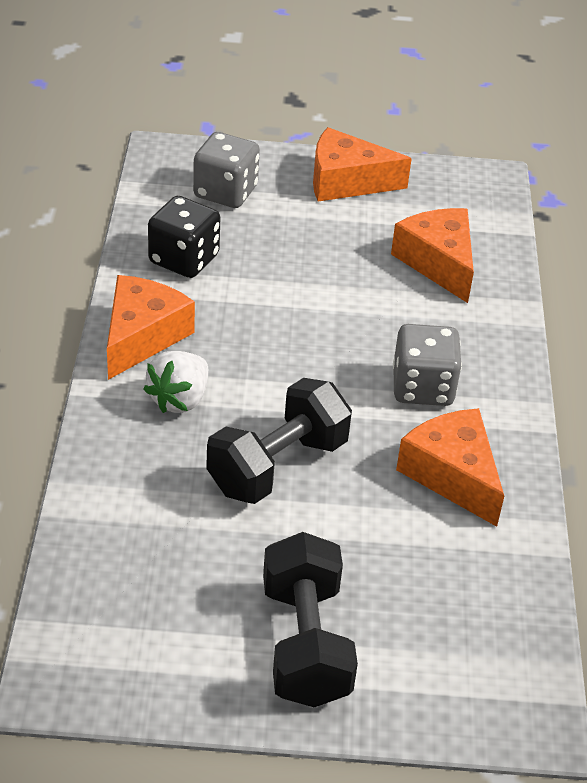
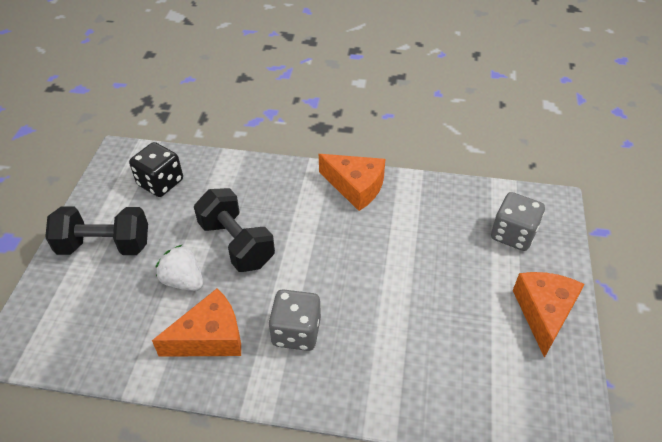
camera: 100 degrees right, 5 degrees up
(179, 399) = (299, 202): white strawberry -> white strawberry (183, 281)
(184, 259) = (432, 209): black dice -> black dice (160, 183)
(438, 262) = (442, 366): orange cheese -> none

